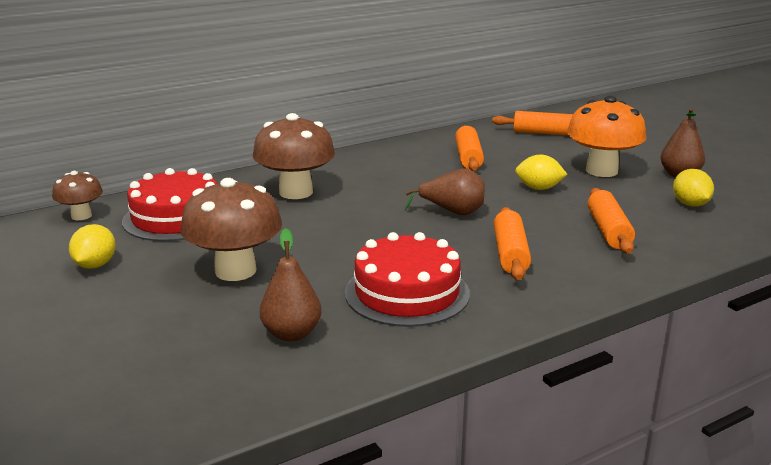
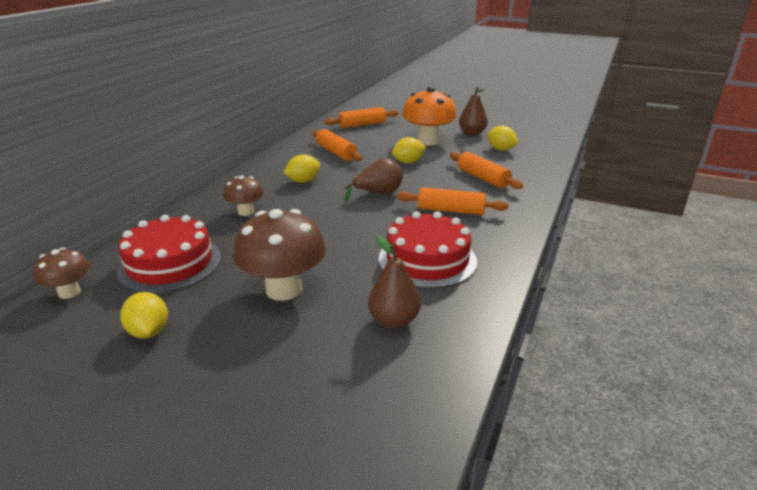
camera: 35 degrees left, 5 degrees up
(296, 192) = (246, 212): brown mushroom -> brown mushroom, size x0.55
(391, 178) = (303, 181): none -> yellow lemon
(510, 254) = (451, 210): orange rolling pin -> orange rolling pin turned 45 degrees counterclockwise

